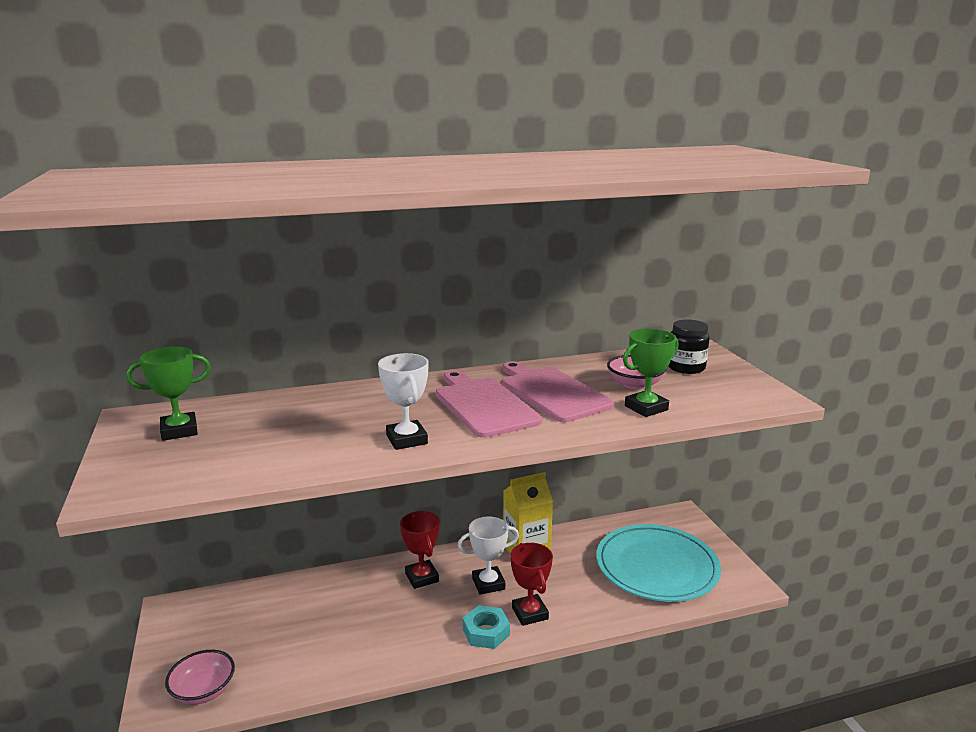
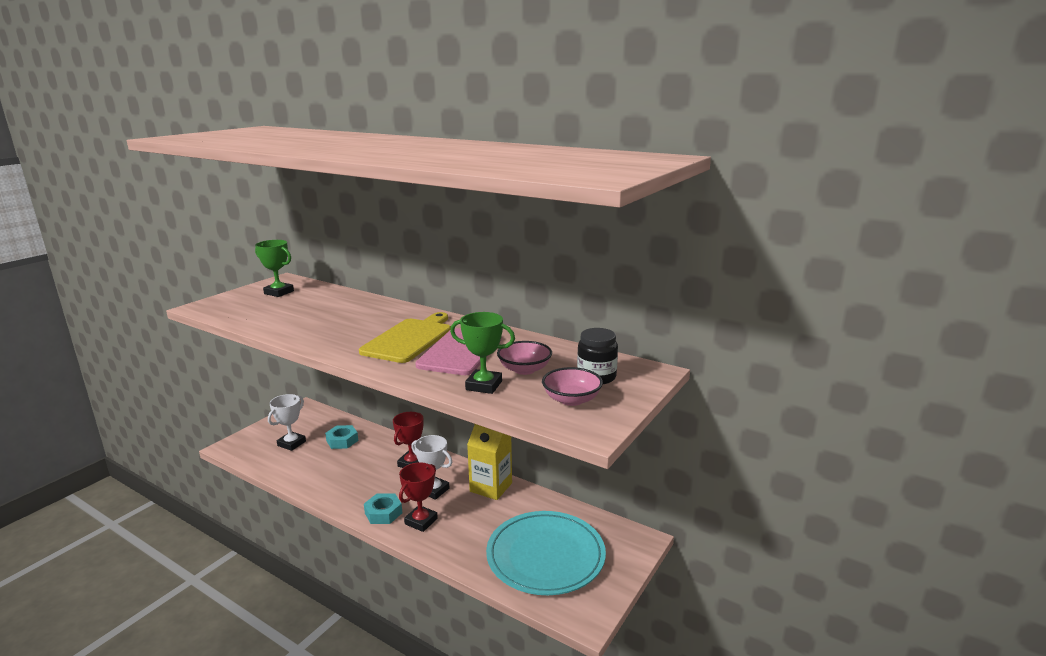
camera: 50 degrees right, 0 degrees up
(203, 691) = (252, 450): pink bowl -> pink bowl (571, 399)
(302, 607) = (342, 441): none -> turquoise nut
(406, 439) = (330, 337): white trophy -> white trophy (291, 443)
(483, 405) = (409, 339): pink cutting board -> yellow cutting board

